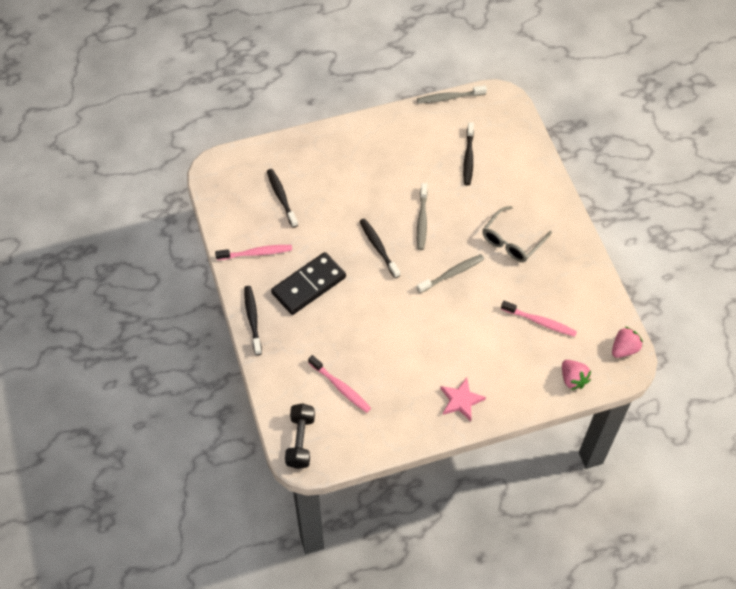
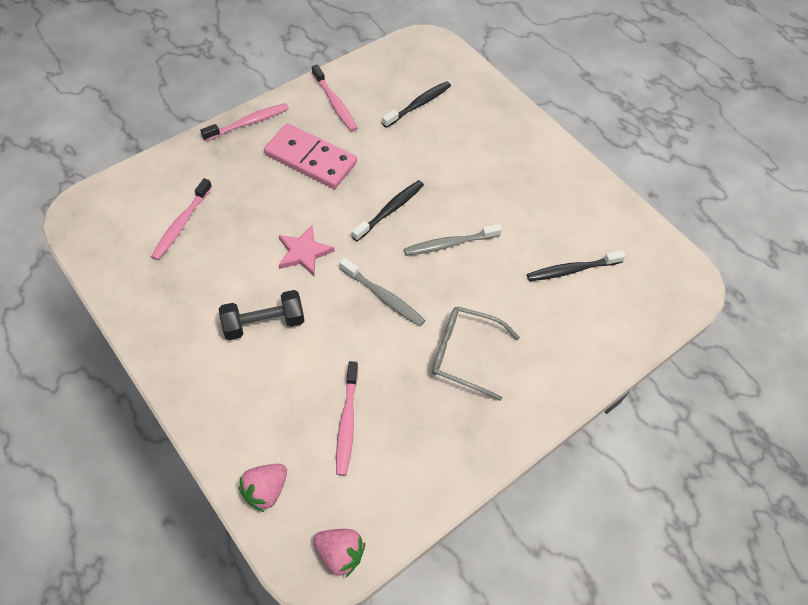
camera: 65 degrees right, 0 degrees up
(252, 319) = (248, 123): black toothbrush -> pink toothbrush
(300, 441) = (101, 205): black dumbbell -> black dumbbell (264, 323)
(309, 285) = (310, 159): black domino -> pink domino
(449, 98) = (653, 225): grey toothbrush -> none
(461, 400) = (194, 355): pink star -> pink star (303, 252)

